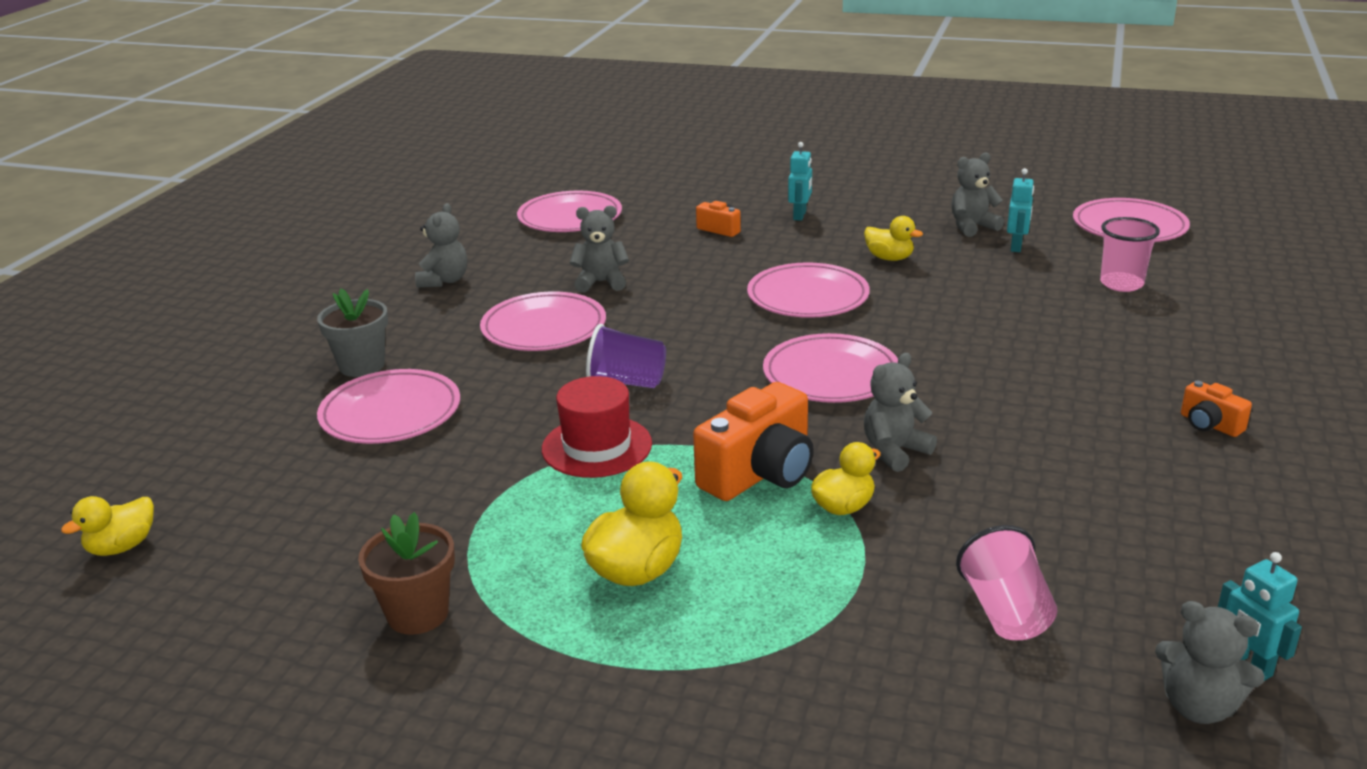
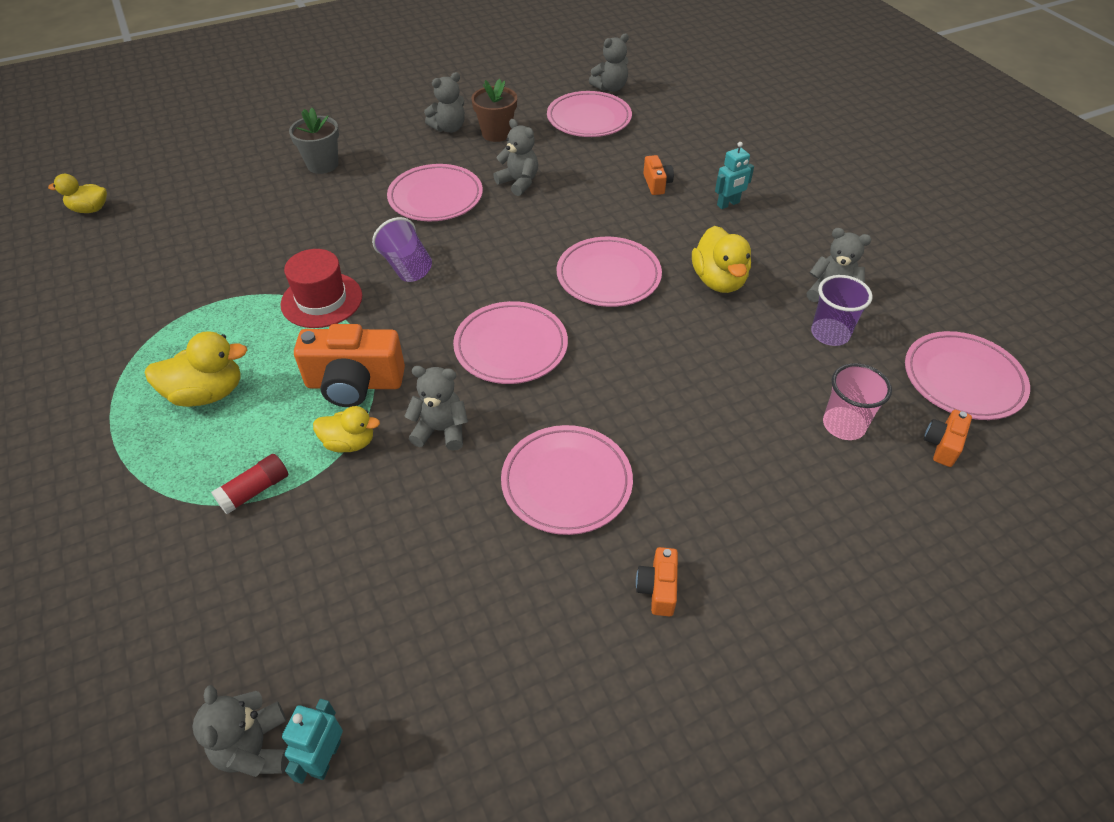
camera: 45 degrees right, 20 degrees up
(390, 413) = (284, 206): pink plate -> pink plate (566, 482)
(418, 614) = (105, 338): brown flower pot -> brown flower pot (496, 133)
(543, 192) = (610, 88): none -> grey teddy bear
(838, 589) = (255, 490): none -> red glue stick
(889, 258) = (718, 281): yellow duck -> yellow duck, size x1.53
(1005, 612) = (290, 587): pink cup -> none
(1016, 246) = (830, 334): turquoise robot -> purple cup
(1185, 261) = (942, 445): none -> orange camera

